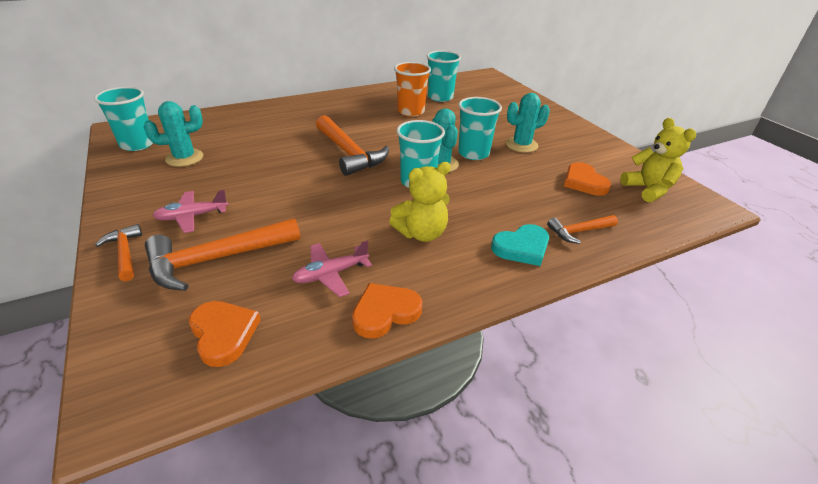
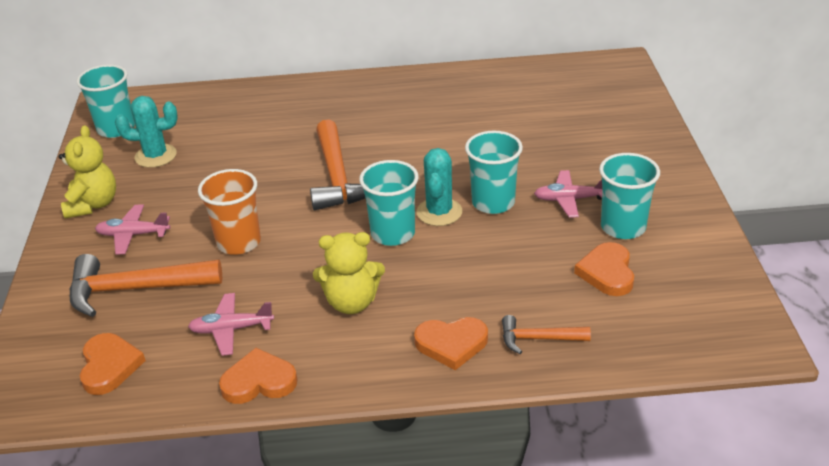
camera: 25 degrees right, 0 degrees up
(125, 253) = (59, 265): orange hammer -> none
(411, 111) = (457, 120): orange cup -> orange cup (239, 242)
(440, 97) = (516, 99): turquoise cup -> turquoise cup (623, 227)
(521, 145) = (570, 199): turquoise cactus -> pink plane
(522, 248) = (451, 344): turquoise heart -> orange heart
(648, 189) = (689, 300): yellow teddy bear -> yellow teddy bear (93, 204)

